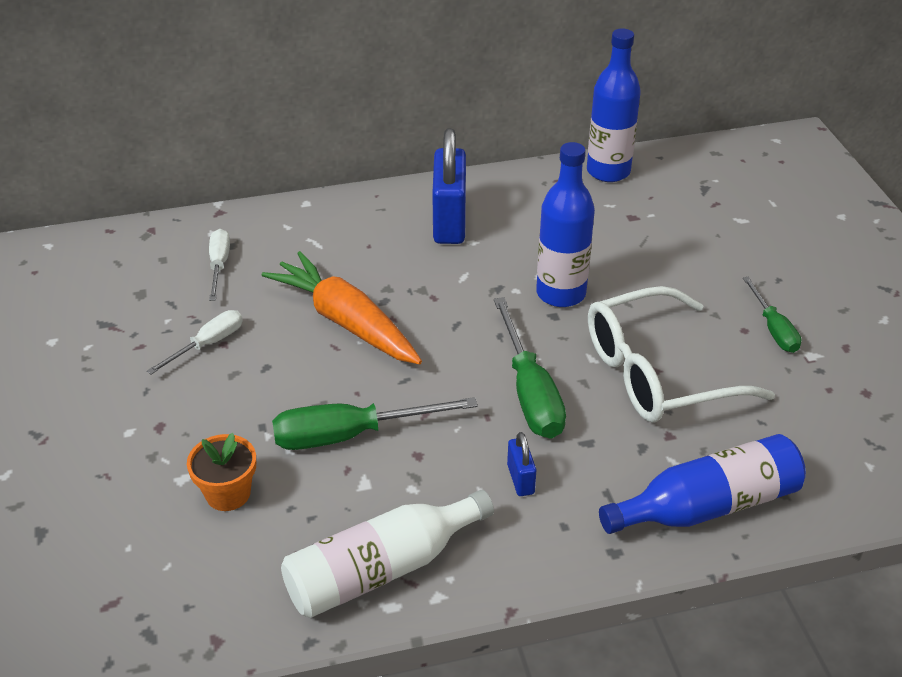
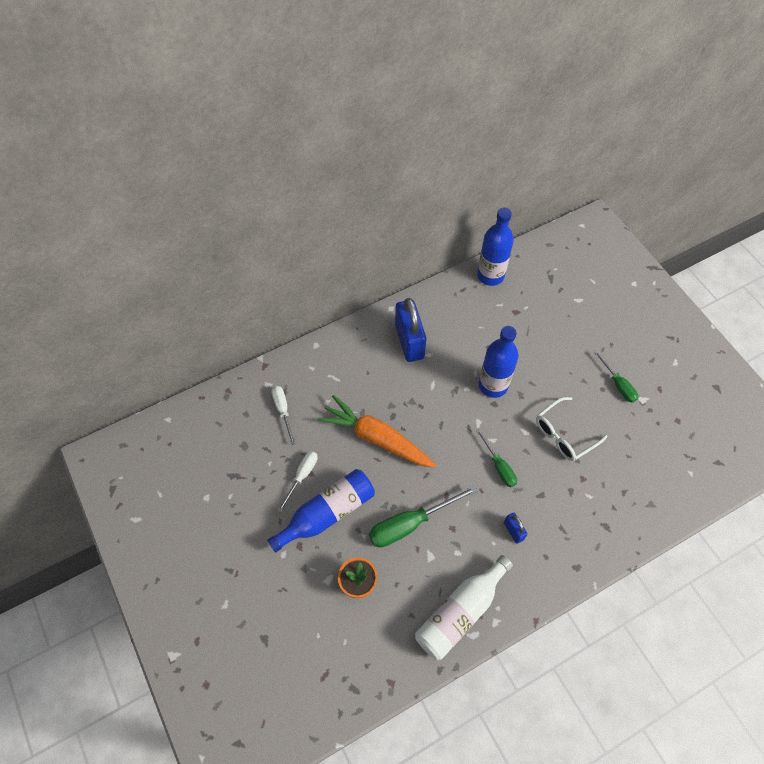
camera: 15 degrees left, 20 degrees up
(530, 392) = (499, 466): green screwdriver -> green screwdriver, size x0.60
(657, 373) = (564, 434): white glasses -> white glasses, size x0.64
(708, 505) = (615, 523): blue bottle -> blue bottle (327, 513)

